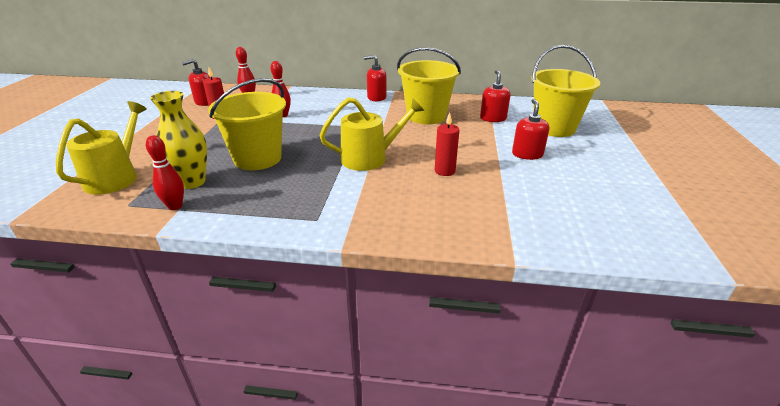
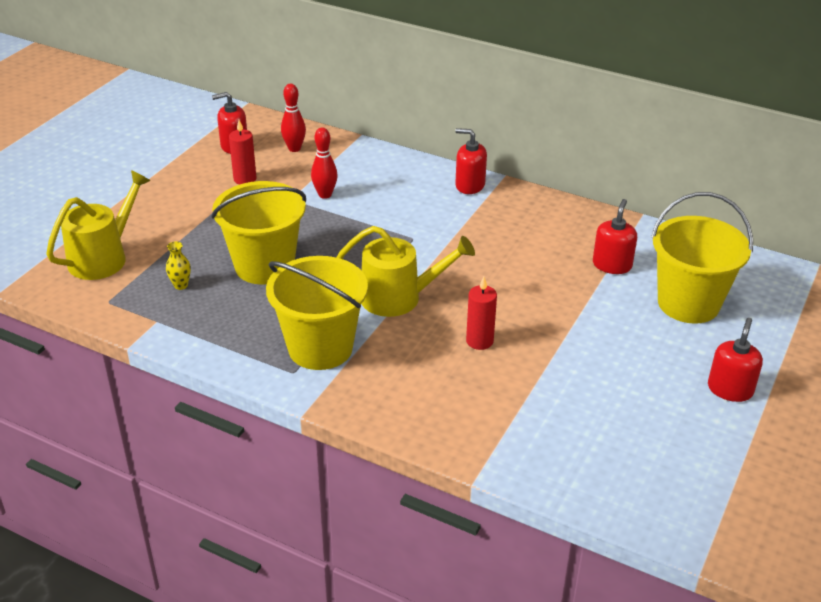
camera: 20 degrees right, 5 degrees up
(175, 206) = (154, 316): red bowling pin -> none
(192, 182) = (181, 285): yellow vase -> yellow vase, size x0.46
(426, 116) = (518, 239): yellow bucket -> yellow bucket (320, 348)
(527, 154) = (608, 341): red soap dispenser -> red soap dispenser (730, 389)

